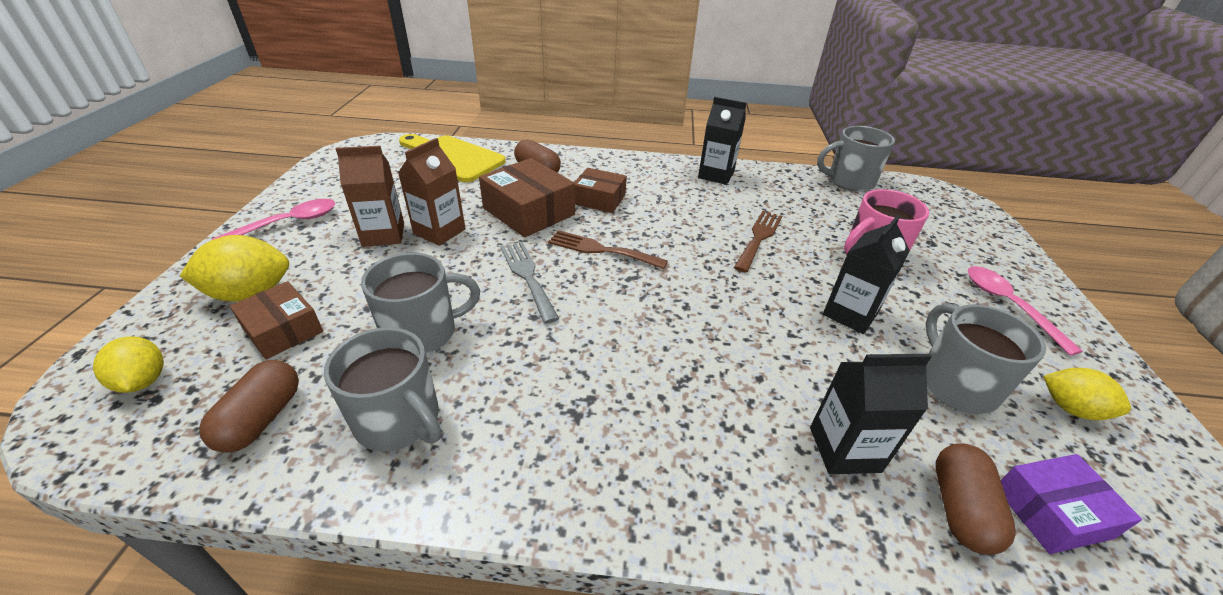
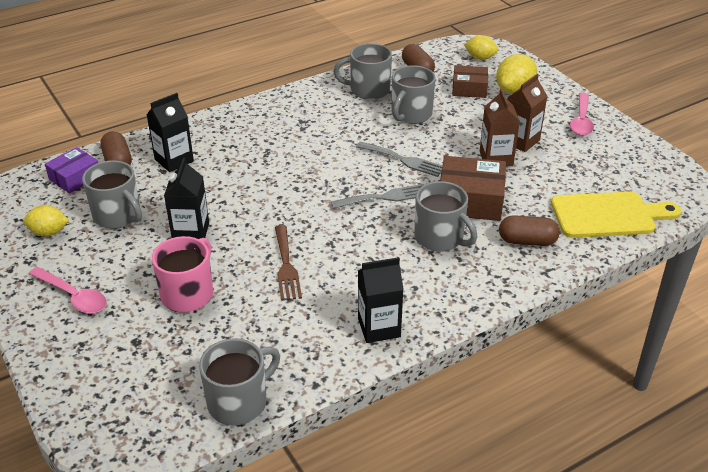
camera: 145 degrees right, 0 degrees up
(599, 199) = (440, 238): brown box -> grey mug
(601, 250) = (385, 197): brown fork -> grey fork

